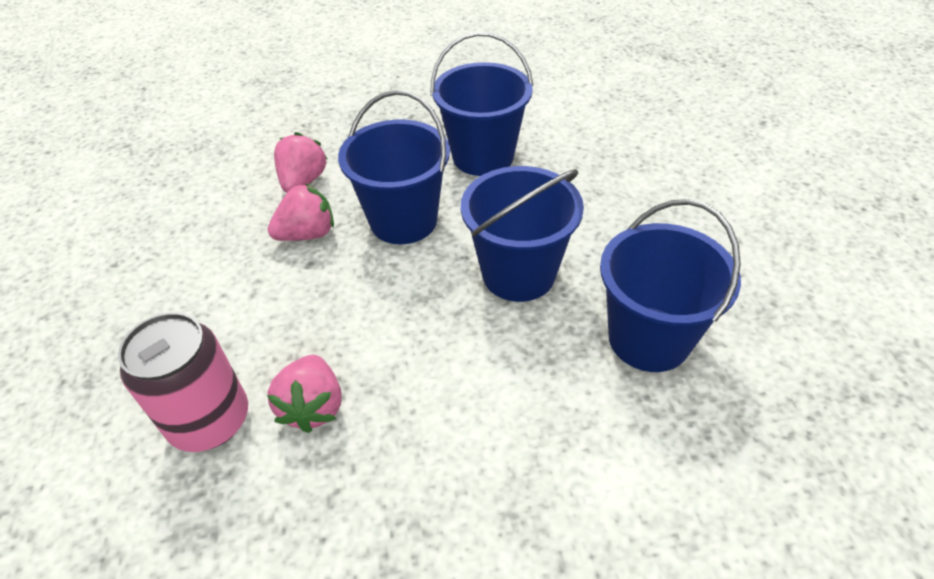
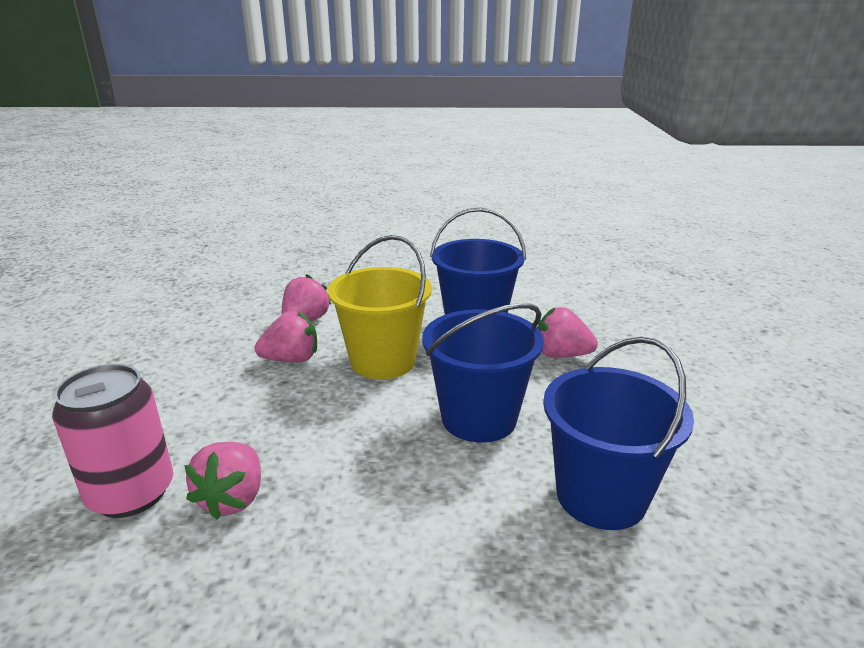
camera: 10 degrees right, 20 degrees down
(403, 220) = (383, 361): blue bucket -> yellow bucket
(578, 184) = (561, 355): none -> pink strawberry

